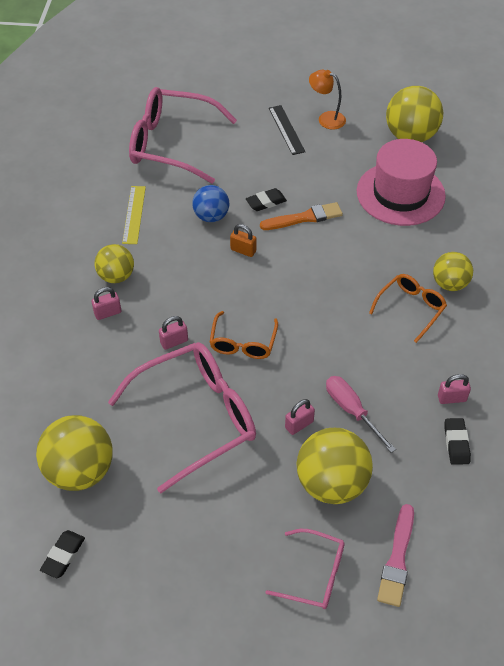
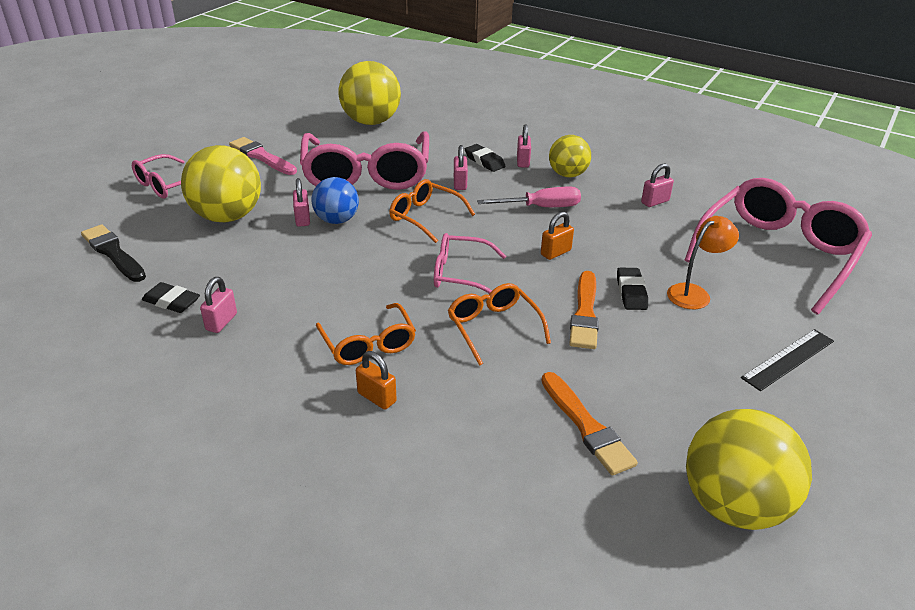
camera: 115 degrees right, 15 degrees down
(63, 556) = (311, 105): black eraser -> black eraser (484, 161)
(134, 214) = (655, 202): yellow ruler -> pink padlock
(211, 216) = (626, 247): blue ball -> blue ball (337, 220)
(286, 129) = (788, 359): black ruler -> black ruler turned 45 degrees counterclockwise
(305, 292) = (460, 274): none -> pink glasses
(326, 118) = (810, 413): orange lamp -> orange lamp (694, 293)
(349, 255) = (493, 327): none -> orange glasses
(351, 411) = (283, 252): pink screwdriver -> pink screwdriver (541, 207)
(397, 558) = (123, 225): pink brush -> pink brush (262, 157)
(400, 194) = (586, 426): pink hat -> orange brush
(436, 531) = (113, 253): none -> black brush
(449, 284) = (376, 397): yellow ball -> orange padlock

